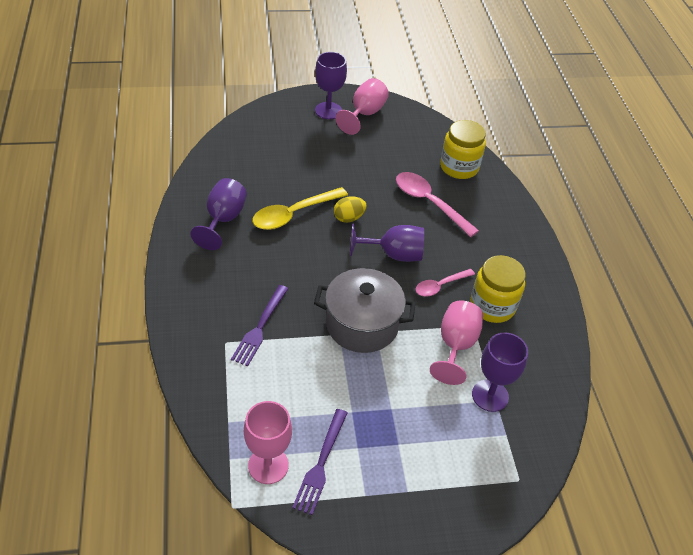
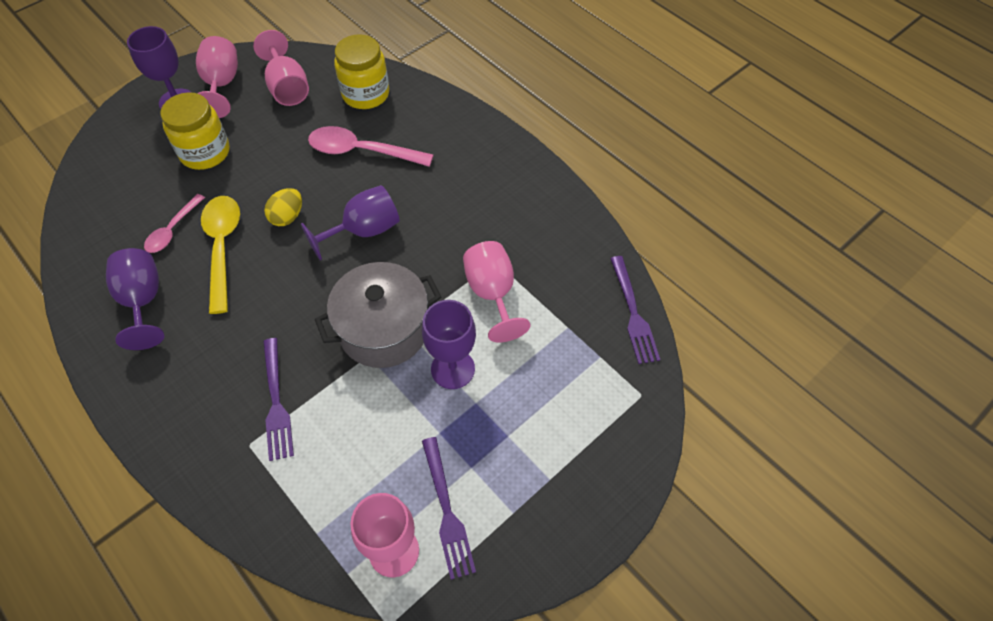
camera: 30 degrees left, 10 degrees up
(293, 214) = (222, 247): yellow spoon -> yellow spoon turned 150 degrees clockwise
(407, 137) = (287, 88): none -> pink goblet
(440, 286) = (434, 238): pink spoon -> pink spoon (173, 230)
(490, 395) = (559, 326): purple goblet -> purple goblet (453, 369)
(492, 306) = (499, 229): yellow jar -> yellow jar (205, 152)
(555, 421) = (633, 313): none -> purple fork

